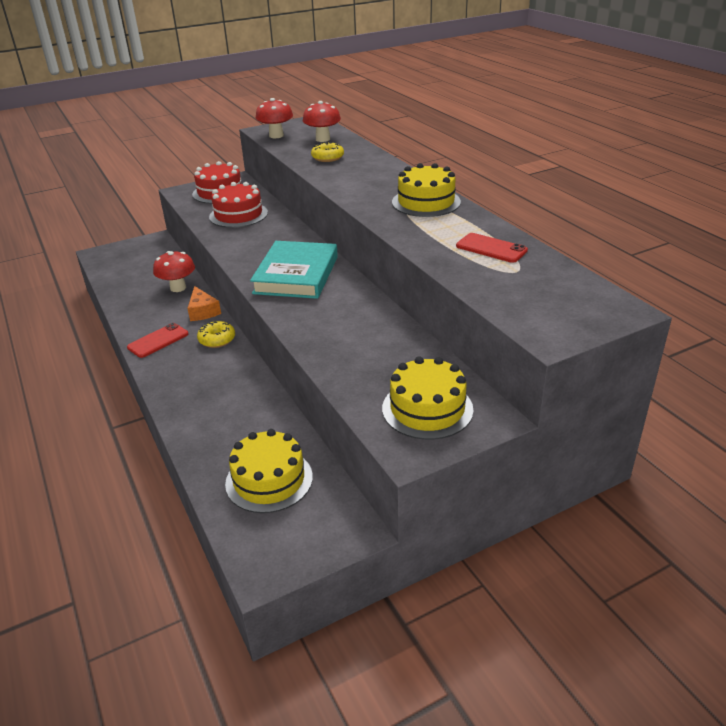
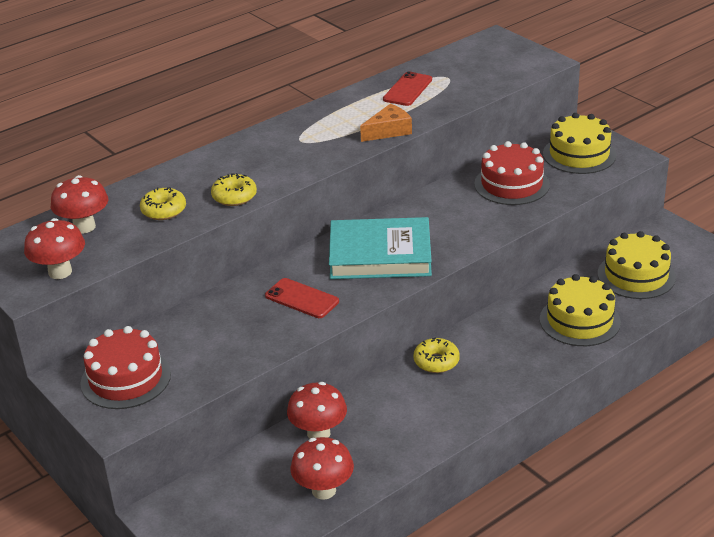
camera: 100 degrees left, 0 degrees up
(126, 287) = (324, 490): none -> red mushroom
(158, 341) = (452, 410): red phone -> red phone (302, 299)
(203, 311) = (376, 391): orange cheese -> orange cheese (389, 131)
(238, 215) = (213, 338): red cake -> red cake (511, 184)
(331, 177) = (234, 196): none -> yellow donut
(426, 202) = (306, 129): yellow cake -> yellow cake (579, 321)

